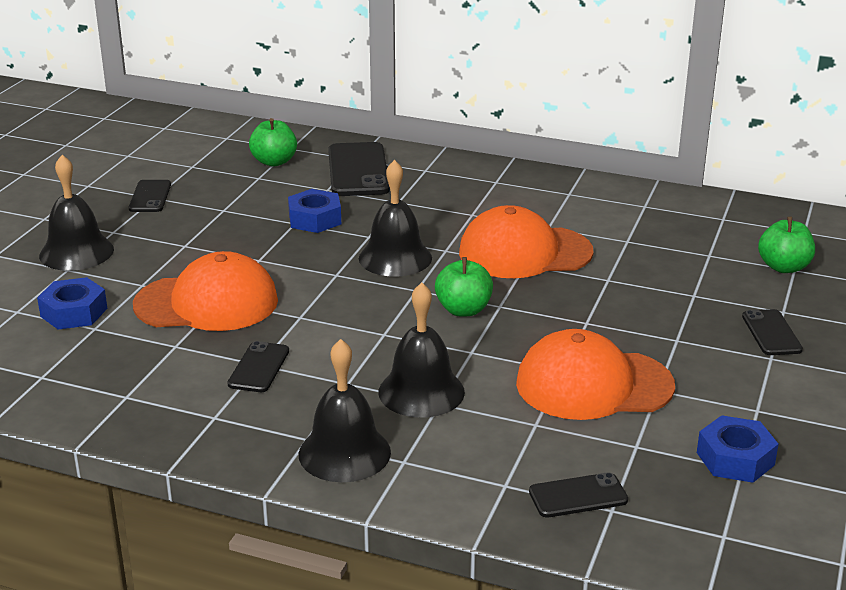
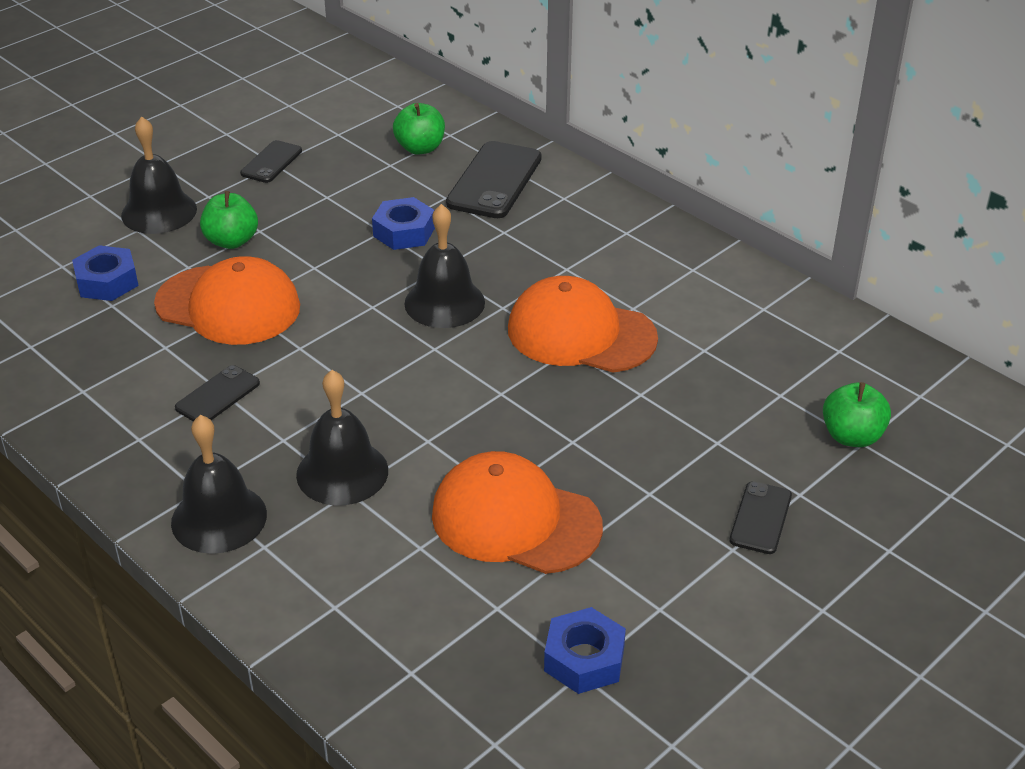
camera: 25 degrees right, 10 degrees up
(463, 310) = (460, 387): green apple -> green apple (231, 241)
(578, 496) = (391, 645): black phone -> none

